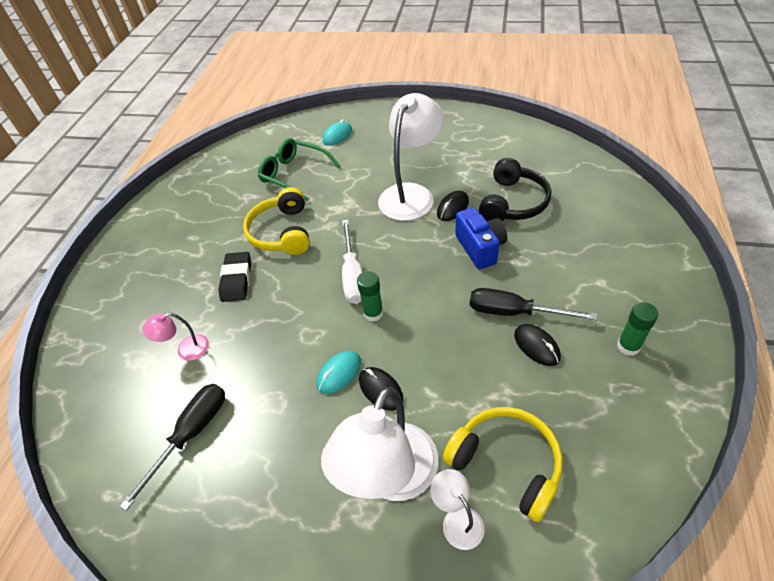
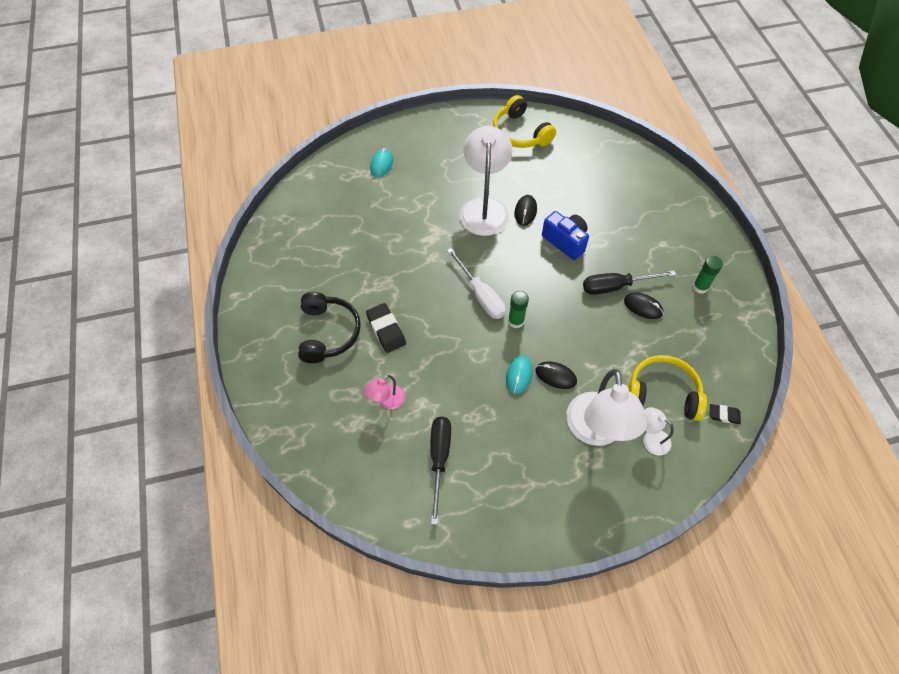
camera: 30 degrees left, 10 degrees up
(282, 232) = (395, 275): yellow headphones -> yellow headphones (520, 133)
(295, 174) = (368, 216): green glasses -> none
(513, 203) = (570, 193): black headphones -> black headphones (328, 333)
(583, 530) = (724, 415): none -> black eraser

